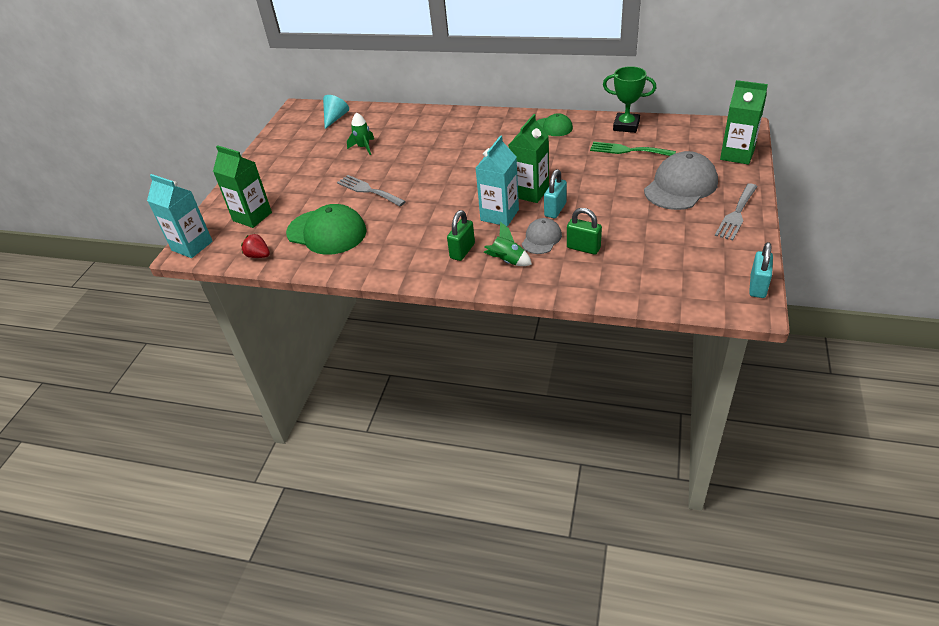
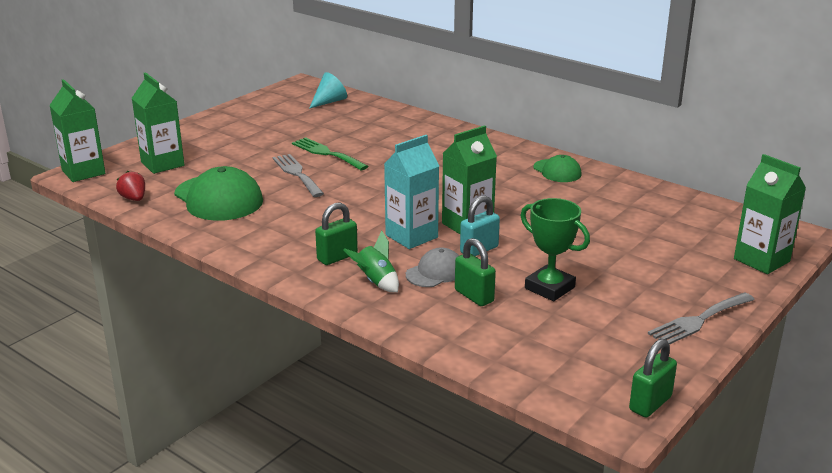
camera: 20 degrees right, 15 degrees down
(192, 246) = (83, 172): turquoise carton -> green carton
(364, 147) = (331, 134): green rocket -> none
(626, 126) = (647, 193): green trophy -> green trophy (549, 288)
(627, 150) = (624, 217): green fork -> green fork (326, 153)
(680, 186) = (655, 271): grey cap -> none
(757, 286) = (650, 403): turquoise padlock -> green padlock

